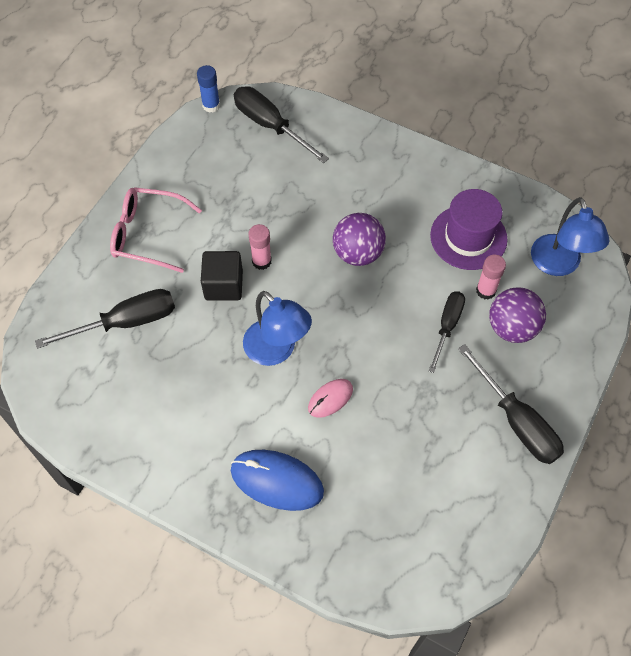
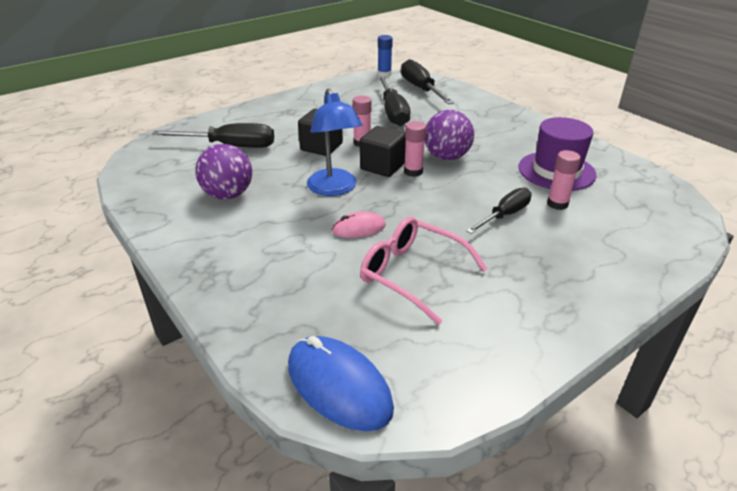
camera: 25 degrees right, 25 degrees down
(148, 234) = (288, 113): pink glasses -> pink glasses (412, 274)
(277, 481) = (264, 264): blue mouse -> blue mouse (338, 386)
(303, 295) = (382, 166): none -> black cube
(337, 292) = (413, 171): none -> pink glue stick
(512, 328) = (573, 233): purple ball -> purple ball (228, 195)
(517, 421) = (546, 298): black screwdriver -> black screwdriver (393, 112)
(558, 265) = (644, 207): blue lamp -> none

